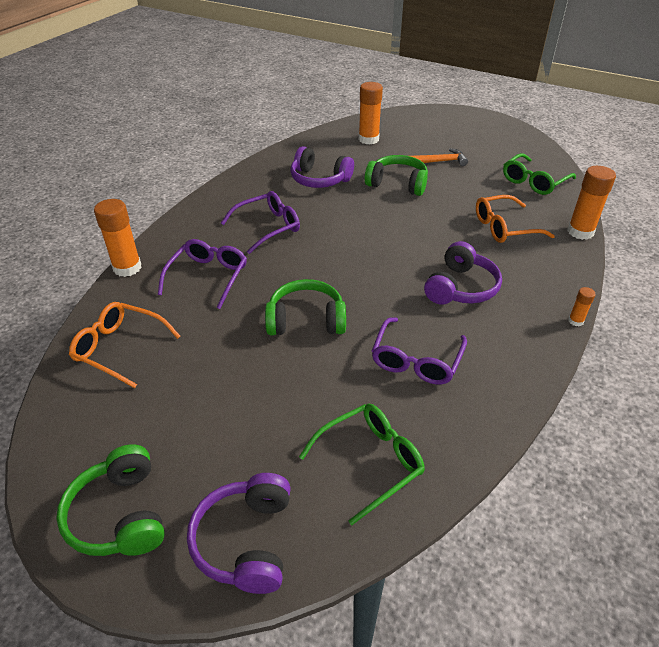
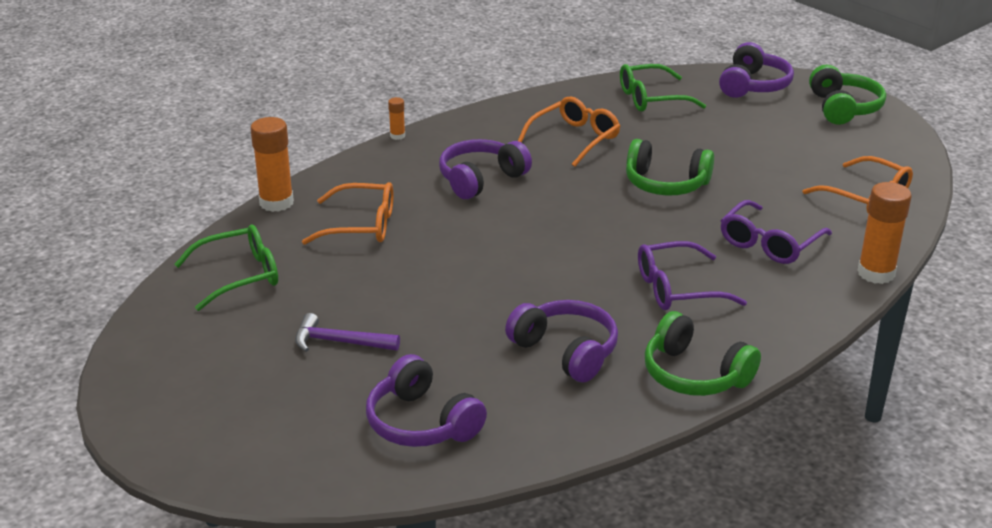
camera: 160 degrees left, 10 degrees down
(368, 139) = (422, 423): orange glue stick -> purple headphones
(397, 184) = (446, 316): green headphones -> green headphones (695, 374)
(416, 360) = (574, 139): purple glasses -> orange glasses
(440, 161) = (339, 342): orange hammer -> purple hammer

